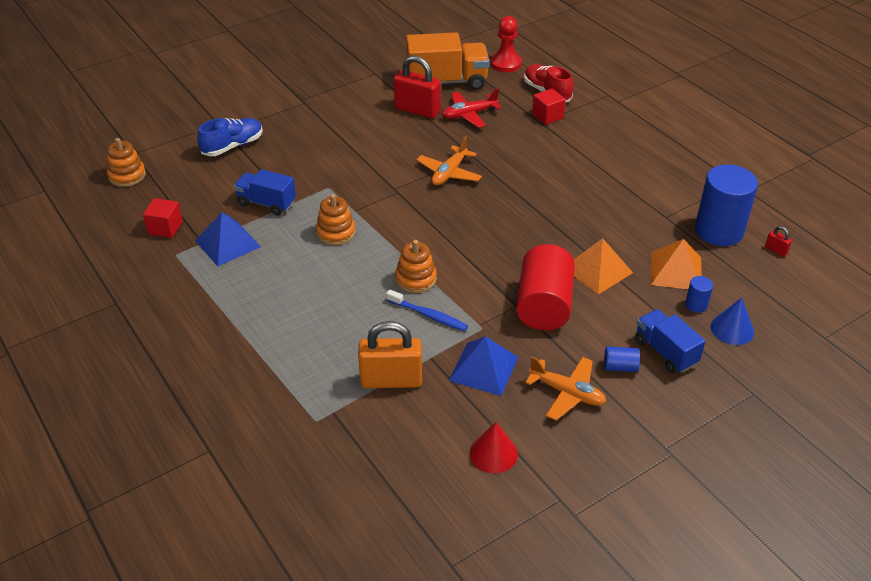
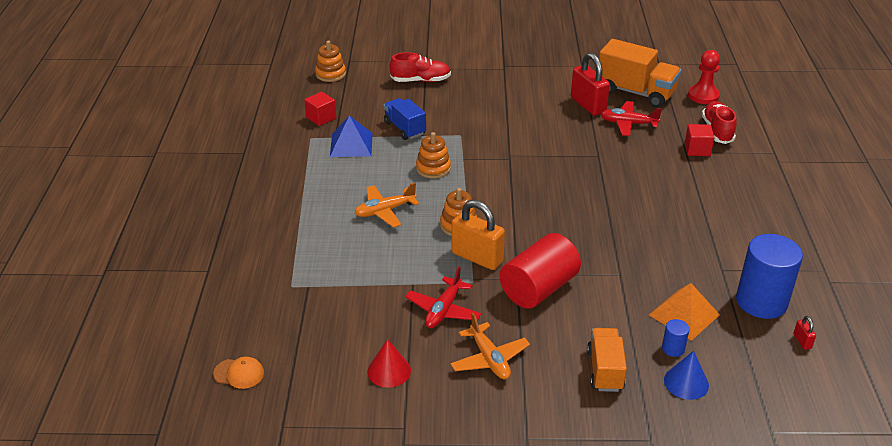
camera: 35 degrees right, 5 degrees down
(233, 146) = (421, 80): blue shoe -> red shoe
(355, 539) = (239, 373): none -> orange cap
(391, 380) = (368, 285): orange padlock -> orange padlock (477, 257)
(428, 315) = (441, 254): blue toothbrush -> none
(449, 173) = (565, 161): orange plane -> orange plane (384, 211)
(483, 368) = (443, 310): blue pyramid -> red plane
(597, 270) = (613, 283): orange pyramid -> none
(620, 367) = (553, 362): blue cylinder -> none
(665, 352) = (605, 370): blue truck -> orange truck

